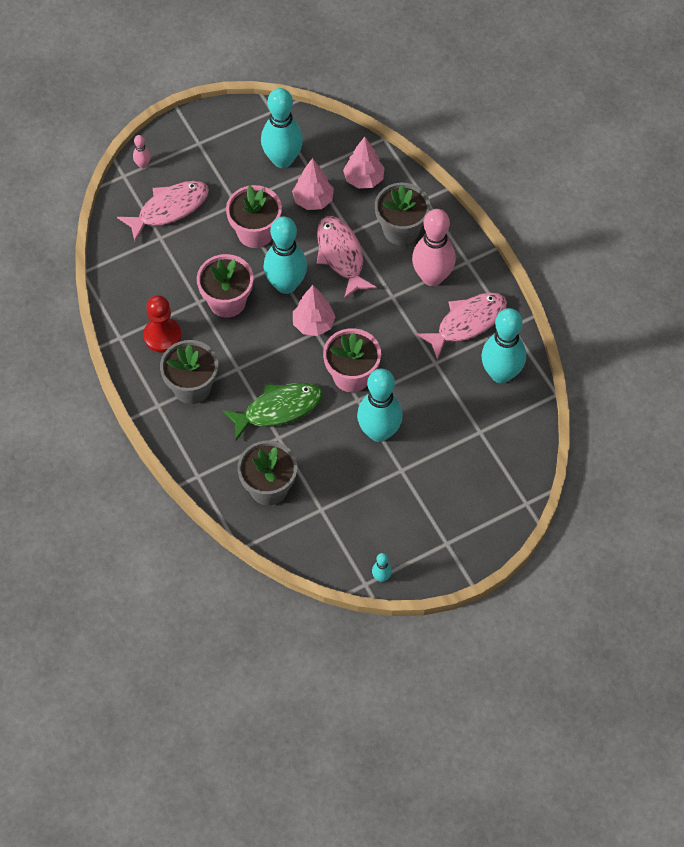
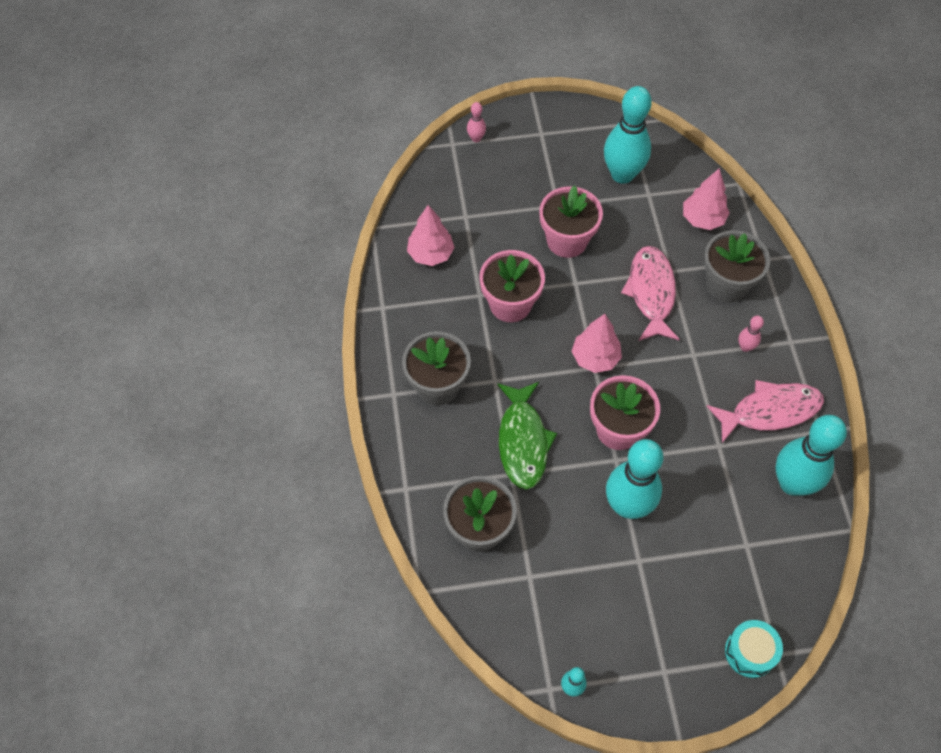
camera: 20 degrees right, 0 degrees up
(162, 336) = (428, 320): red pawn -> none
(169, 209) = (486, 190): pink fish -> none
(278, 409) = (523, 441): green fish -> green fish turned 90 degrees clockwise
(286, 285) = (580, 306): turquoise bowling pin -> none
(313, 200) = (640, 225): pink tree -> pink tree (430, 254)
(432, 277) = (745, 347): pink bowling pin -> pink bowling pin, size x0.43
(505, 508) = (750, 652): none -> turquoise drum

